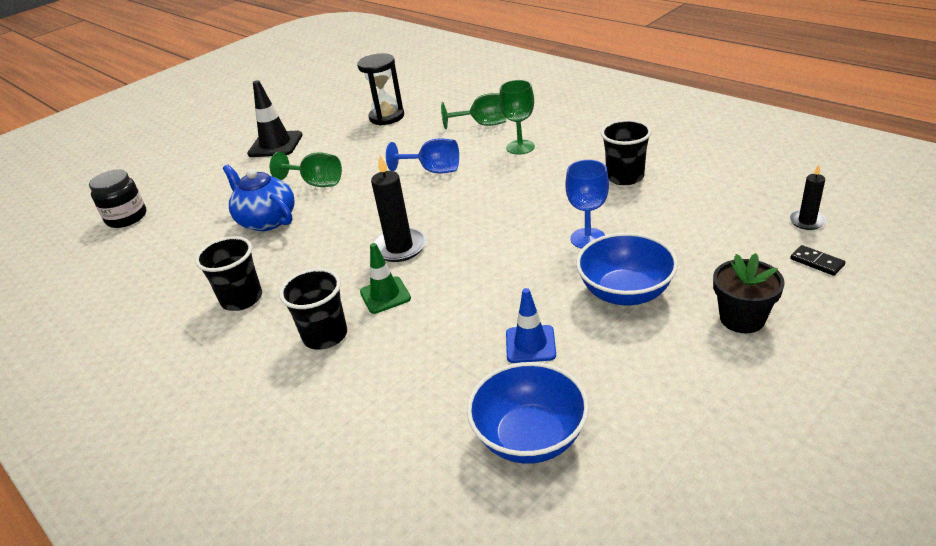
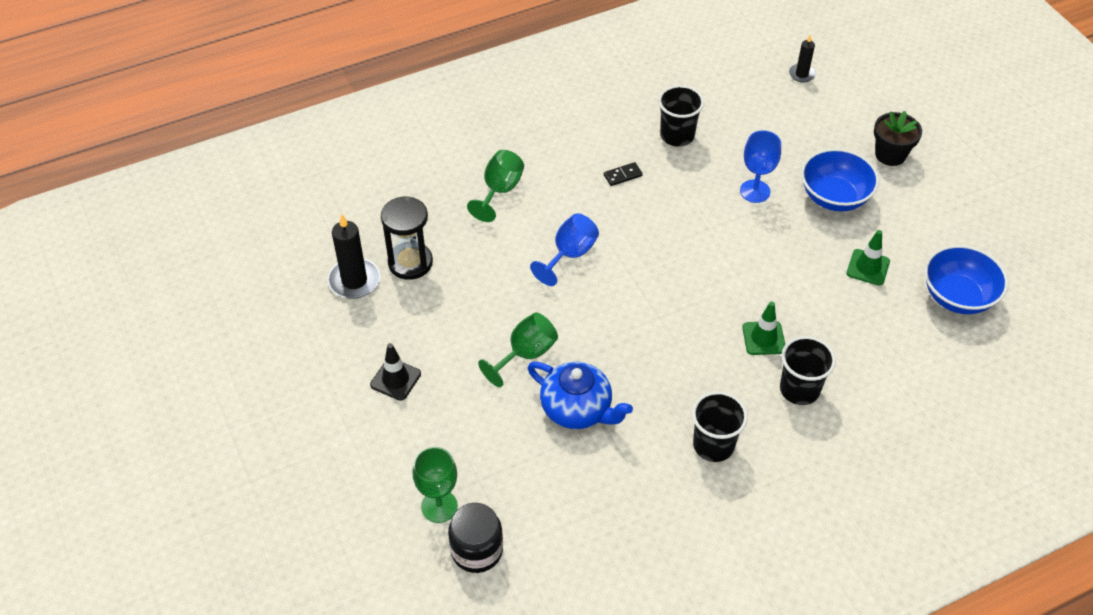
camera: 75 degrees left, 15 degrees up
(266, 220) = (577, 409): blue teapot -> blue teapot turned 120 degrees counterclockwise
(275, 145) = (395, 379): black traffic cone -> black traffic cone, size x0.67
(399, 247) = (695, 312): black candle -> black candle (354, 280)
(520, 147) = (572, 180): green goblet -> green goblet (439, 506)
(530, 344) = (868, 267): blue traffic cone -> green traffic cone
(816, 262) = (850, 94): black domino -> black domino (622, 175)

